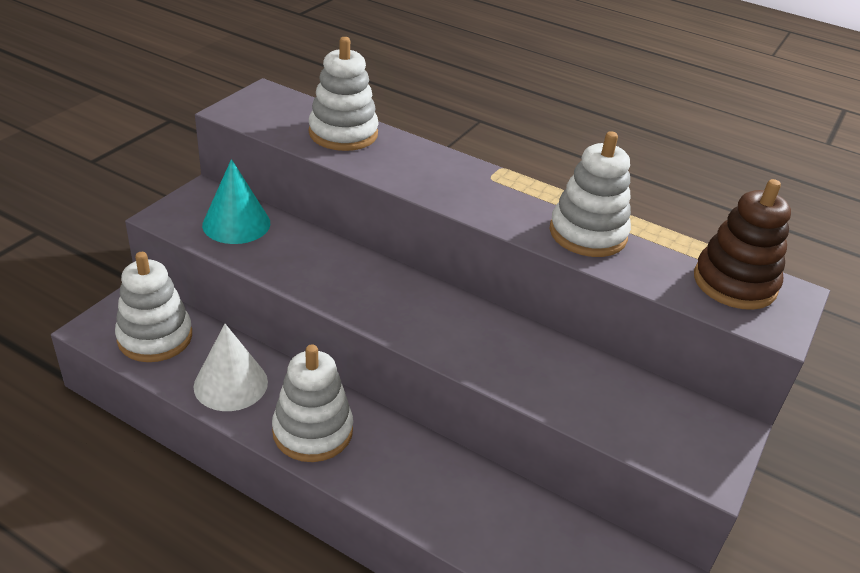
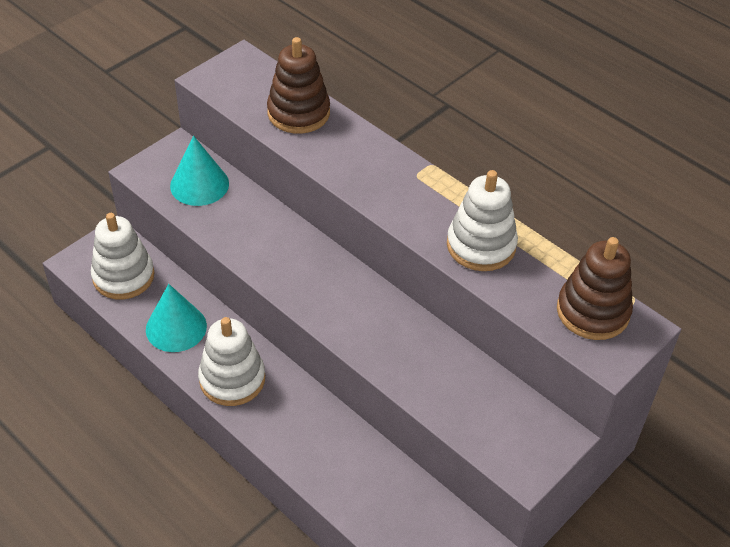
camera: 15 degrees right, 10 degrees up
(231, 384) = (176, 327): white cone -> turquoise cone
(343, 133) = (298, 113): white stacking toy -> brown stacking toy

